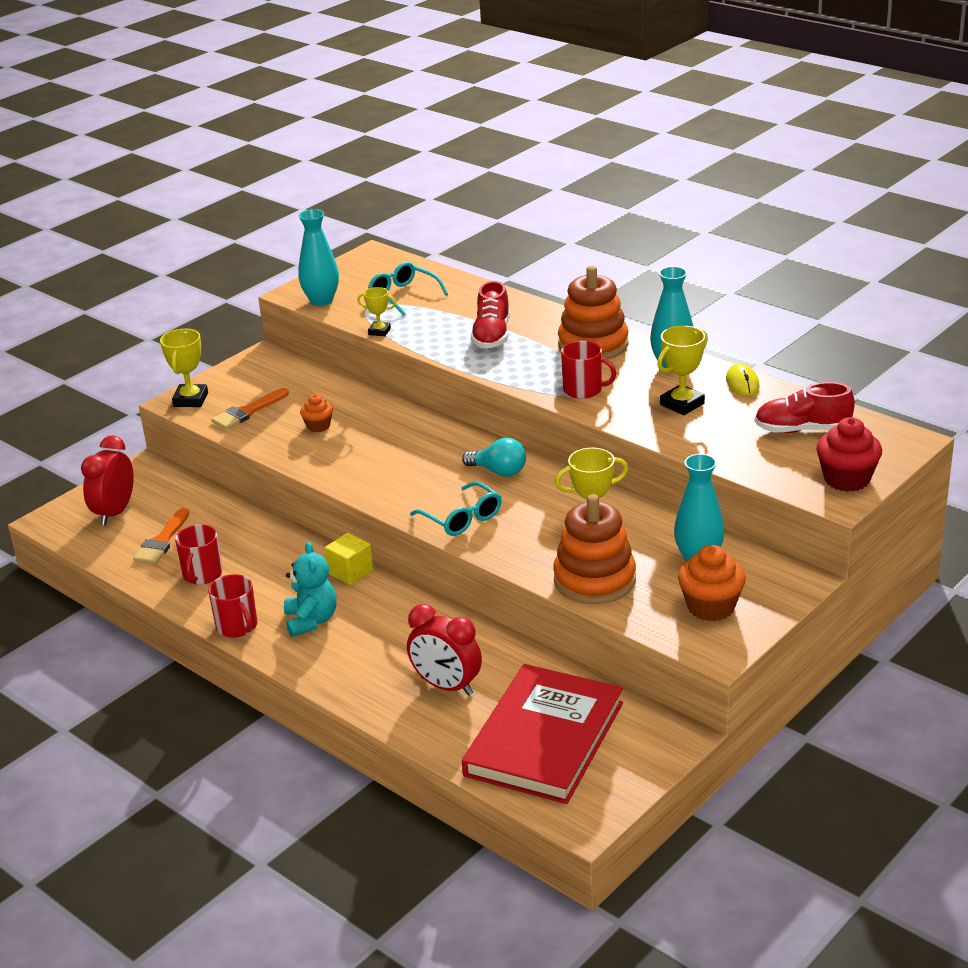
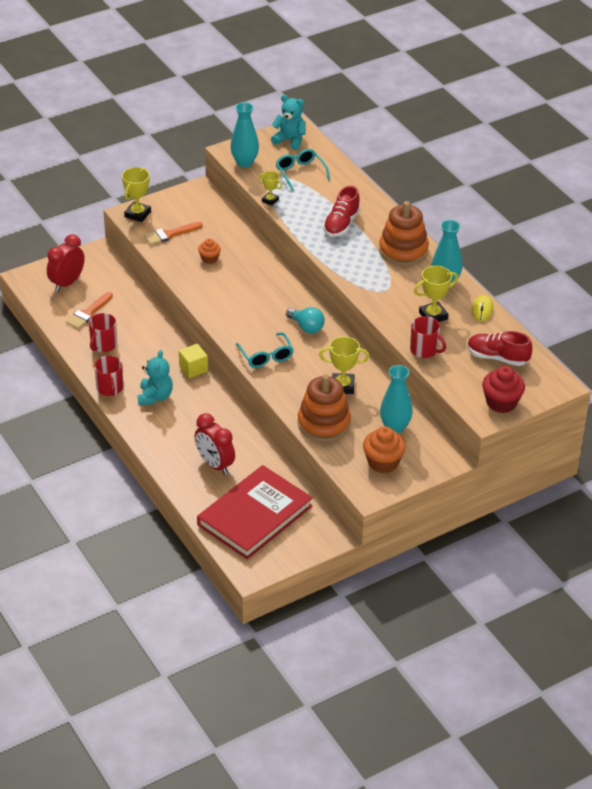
camera: 15 degrees right, 10 degrees up
(369, 267) = (290, 140): none -> turquoise teddy bear
(584, 390) = (377, 286): red mug -> red mug (424, 350)

